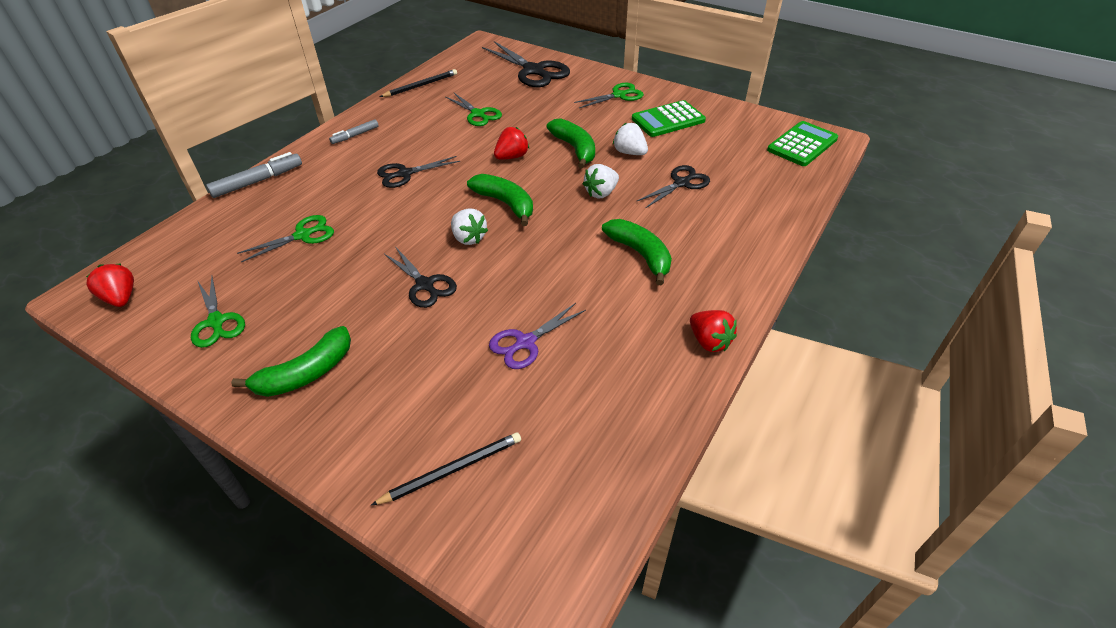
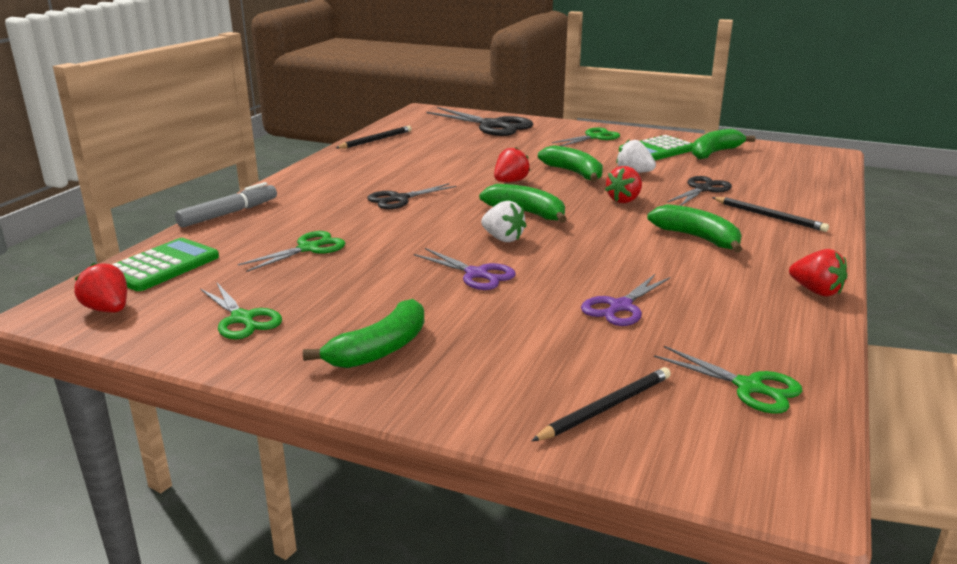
camera: 10 degrees left, 20 degrees down
(355, 135) = (323, 176): grey marker -> none
(425, 285) = (477, 274): black scissors -> purple scissors
(478, 114) = (453, 156): green scissors -> green scissors (749, 387)
(601, 193) = (624, 200): white strawberry -> red strawberry
(721, 128) = (714, 153): none -> green banana
(723, 229) = (769, 216): none -> black pencil
(802, 144) = (803, 159): green calculator -> green calculator (162, 266)

